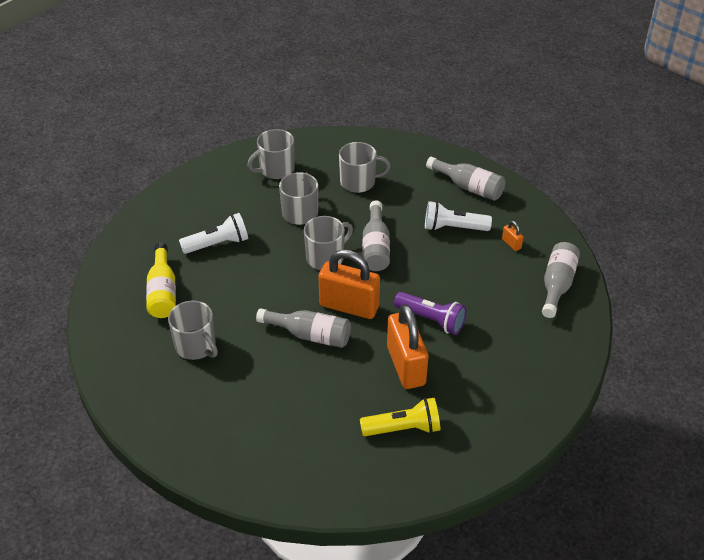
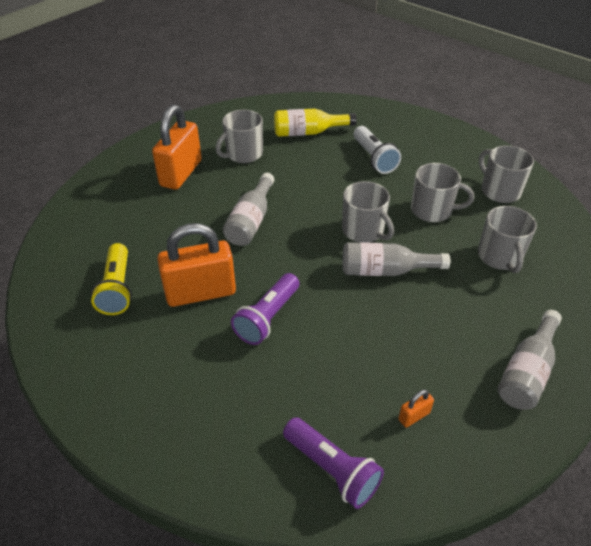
camera: 90 degrees right, 0 degrees up
(349, 306) = (290, 249): orange padlock -> orange padlock (181, 173)
(453, 228) = (435, 348): white flashlight -> none
(557, 285) = (332, 469): grey bottle -> purple flashlight

